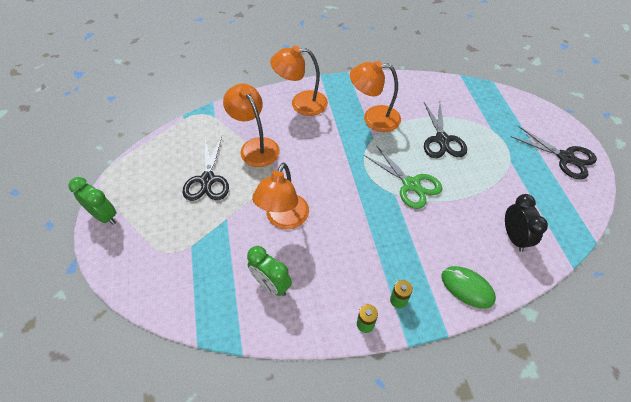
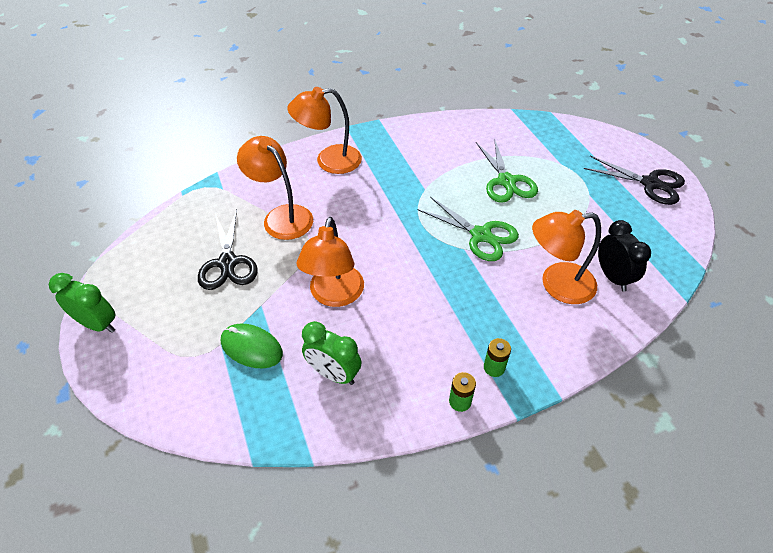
camera: 10 degrees left, 5 degrees down
(373, 118) = (420, 167): orange lamp -> orange lamp (557, 284)
(442, 140) = (506, 181): black scissors -> green scissors
(467, 288) = (572, 341): green mouse -> green mouse (251, 347)

